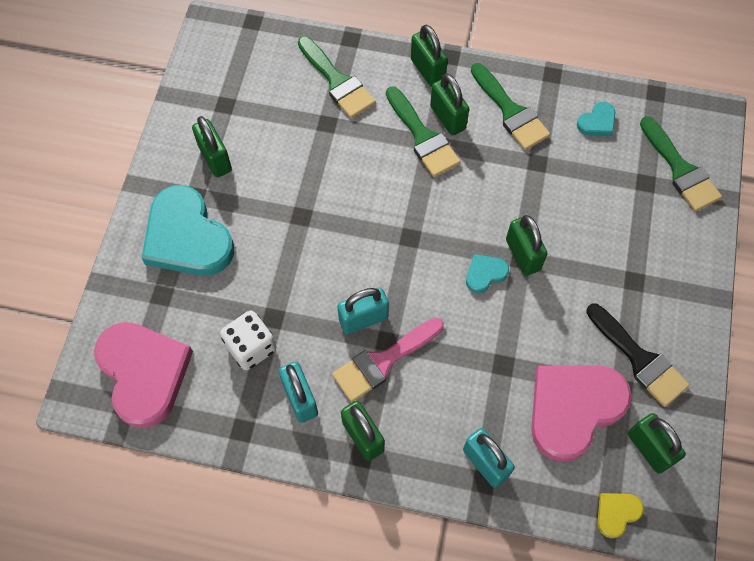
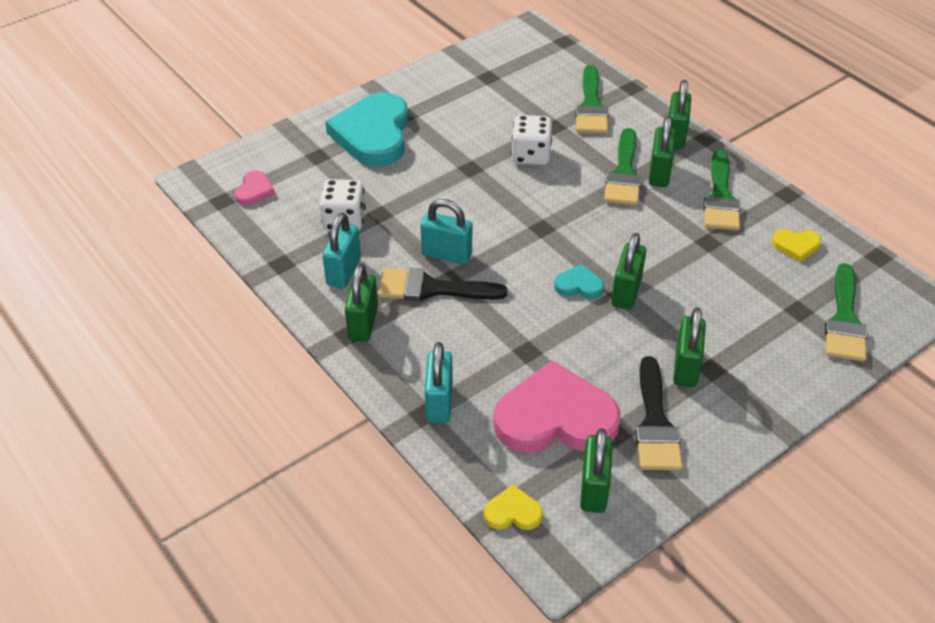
camera: 40 degrees right, 20 degrees down
(144, 373) = (254, 191): pink heart -> pink heart, size x0.44
(215, 159) = (445, 102): green padlock -> green padlock (685, 367)
(336, 168) = (531, 155): none -> white dice
(383, 361) = (431, 288): pink brush -> black brush
(597, 122) = (796, 246): turquoise heart -> yellow heart

